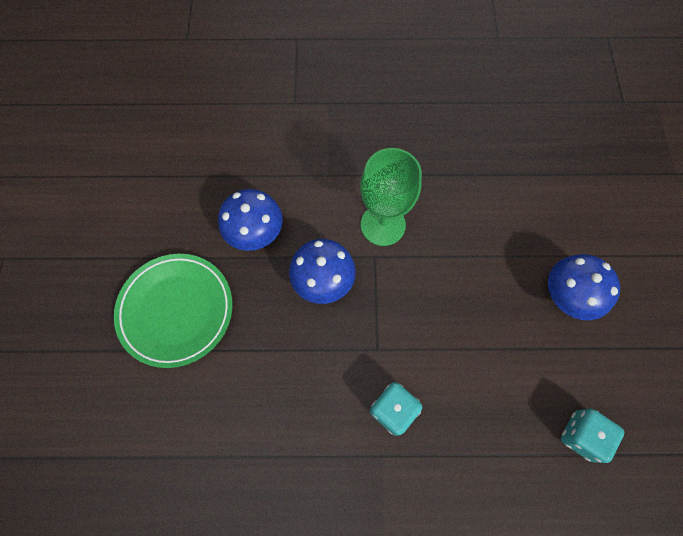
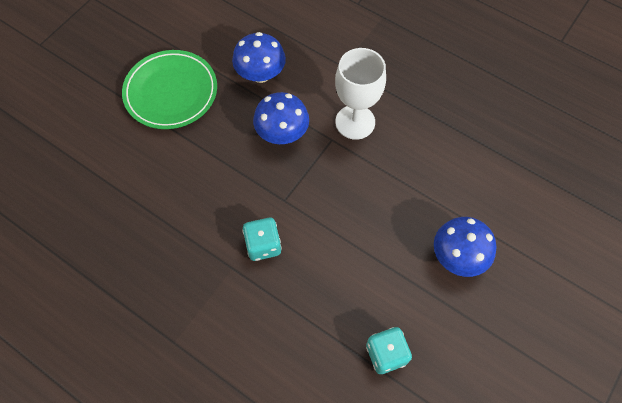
camera: 35 degrees right, 5 degrees down
(383, 225) = (355, 122): green goblet -> white goblet

